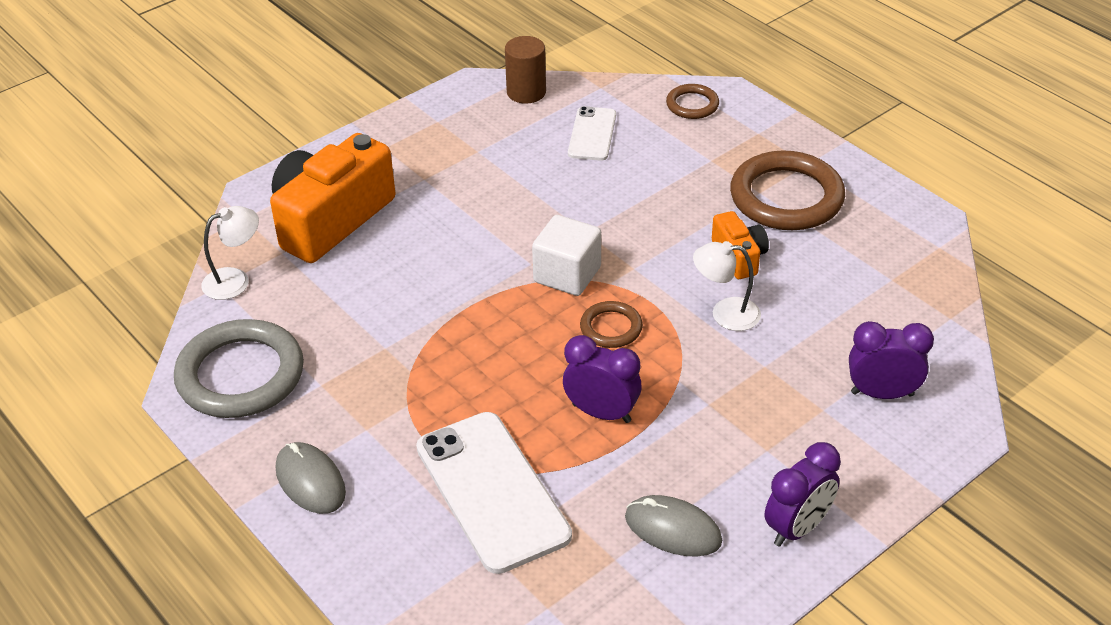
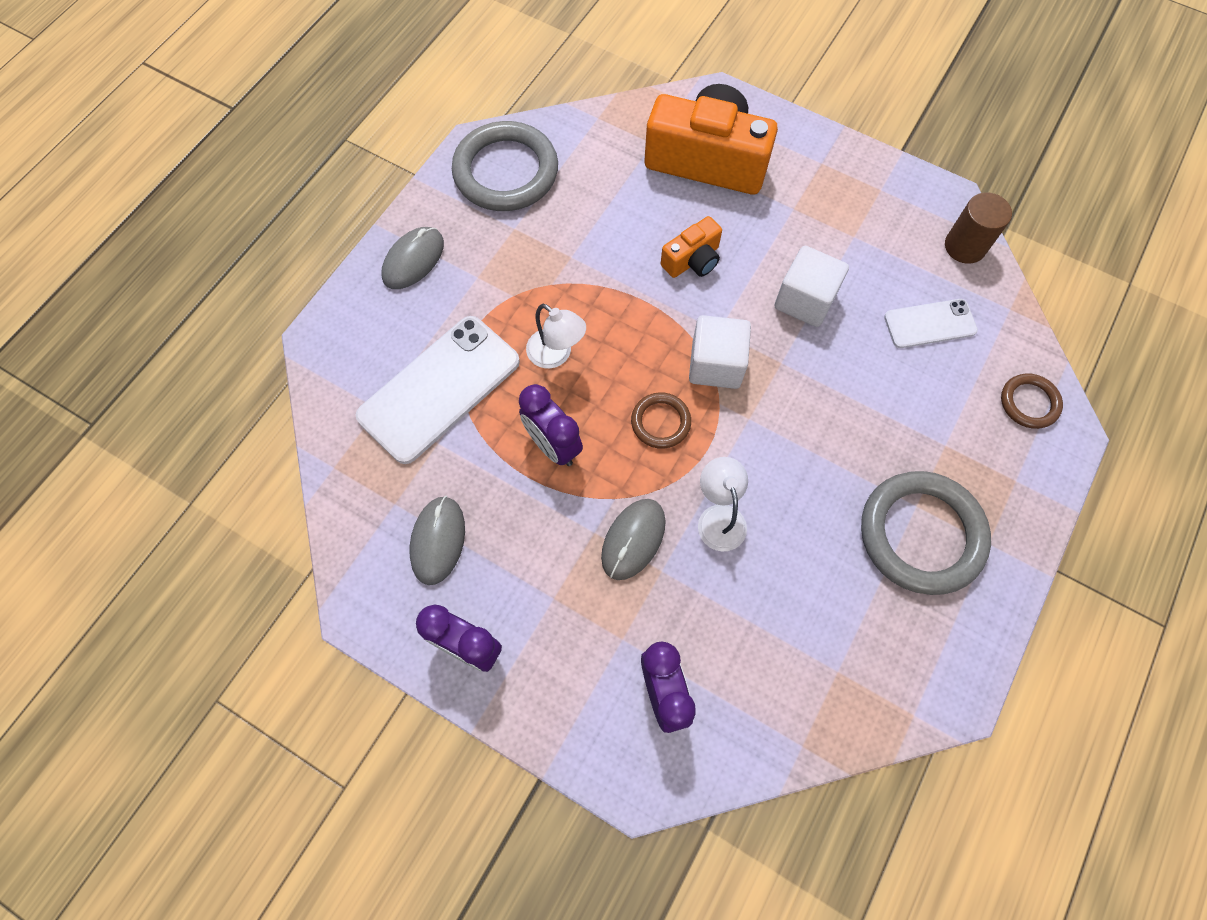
camera: 70 degrees right, 25 degrees up
(235, 280) = (607, 125): white lamp -> white lamp (556, 355)
(528, 199) = (805, 300): none -> white cube
(601, 413) = (553, 445): purple clock -> purple clock turned 135 degrees clockwise
(726, 377) = (633, 539): none -> grey mouse
(739, 257) = (806, 510): orange camera -> orange camera (692, 260)
(786, 197) = (921, 534): brown ring -> grey ring

